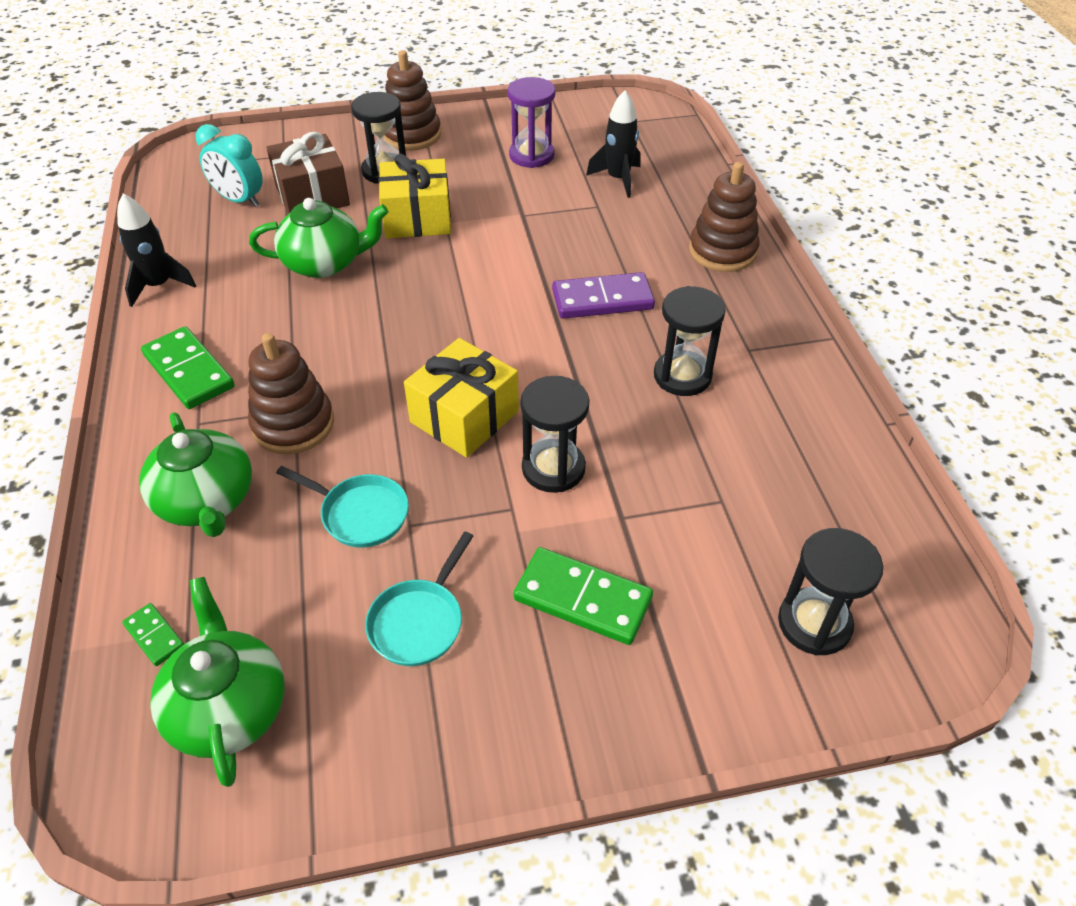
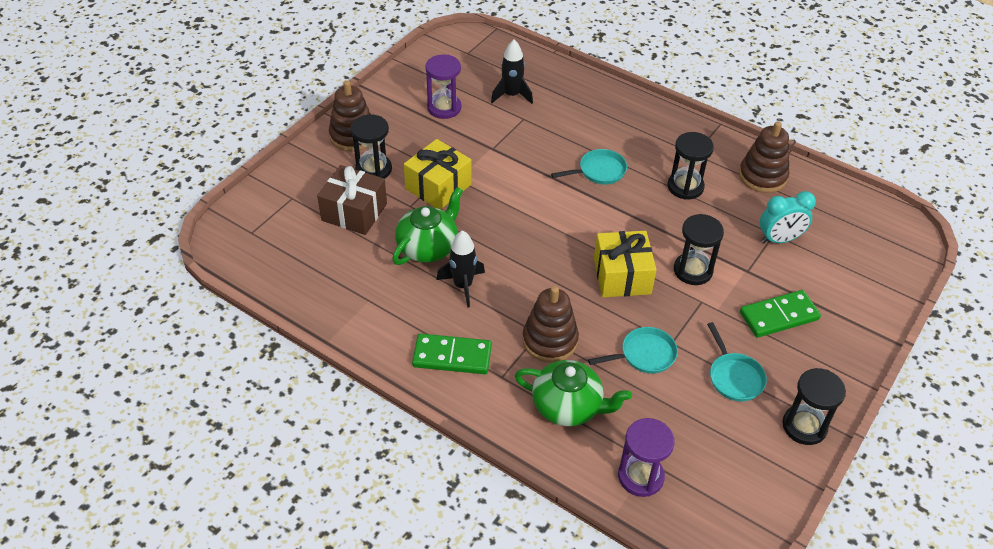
camera: 45 degrees left, 0 degrees up
(154, 636) = (640, 476): green domino -> purple hourglass
(159, 286) = (352, 326): black rocket -> black rocket (463, 286)
(229, 707) = (714, 472): green teapot -> none
(239, 200) = (313, 244): turquoise clock -> turquoise clock (779, 239)
(602, 299) = (599, 171): purple domino -> turquoise pan
(722, 251) = (617, 107): brown stacking toy -> brown stacking toy (762, 176)
(814, 623) = (864, 259): black hourglass -> black hourglass (804, 426)

